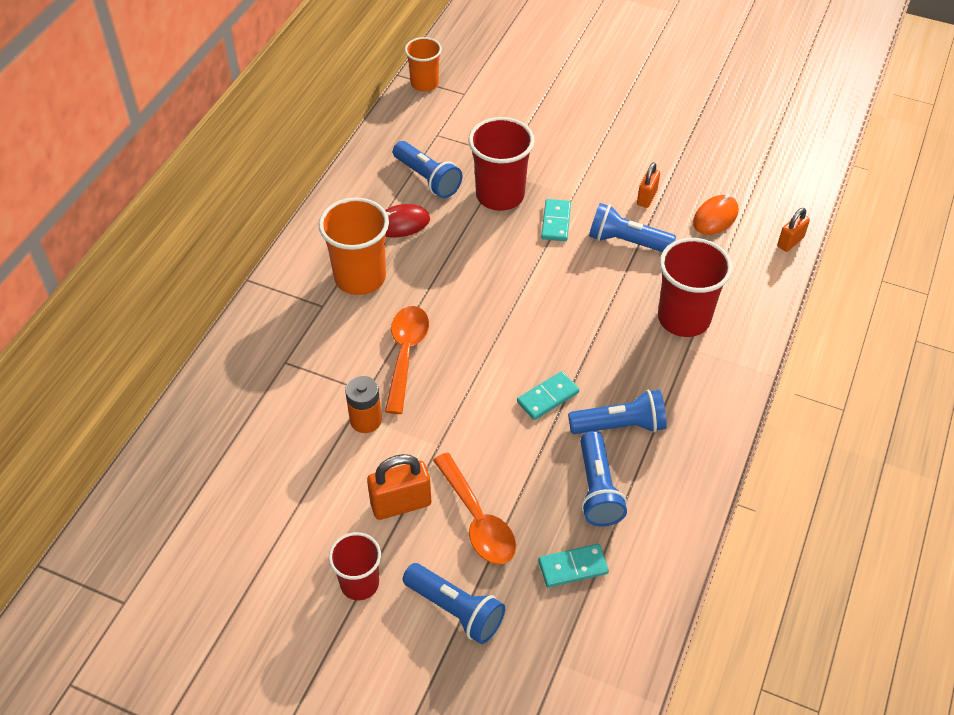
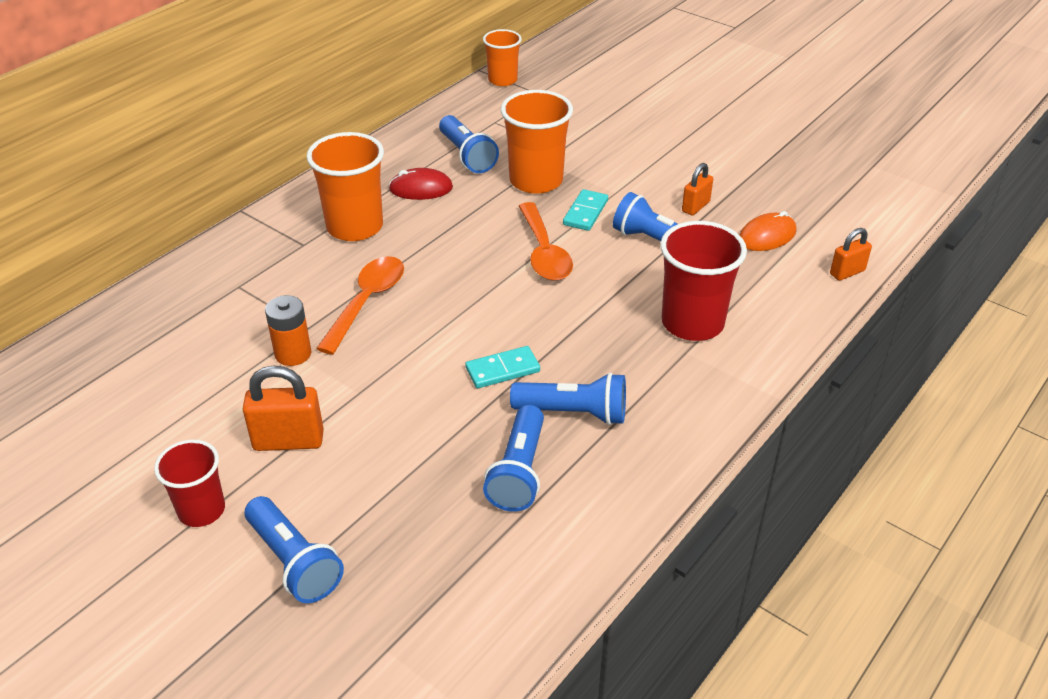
camera: 15 degrees right, 10 degrees down
(477, 520) = (365, 474): orange spoon -> orange spoon (544, 252)
(500, 195) = (536, 181): red cup -> orange cup
(573, 567) = (453, 547): turquoise domino -> none

